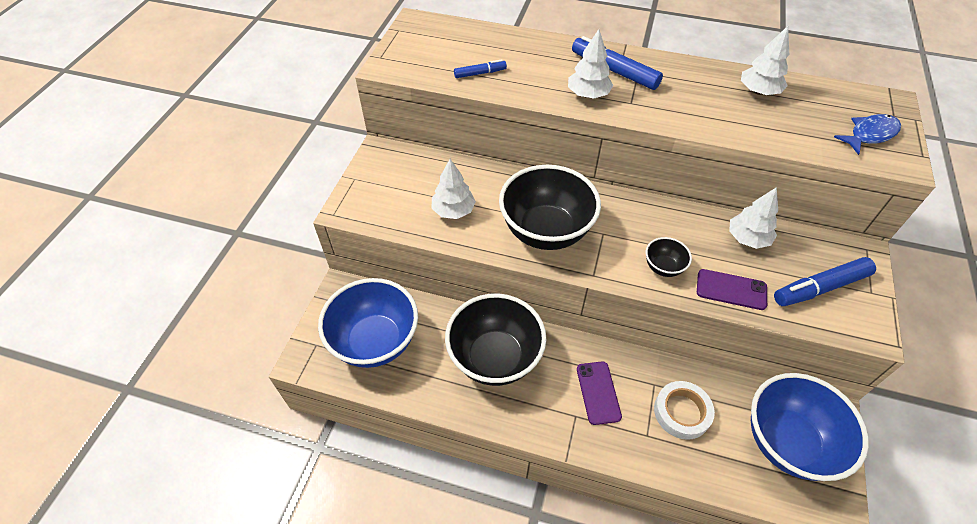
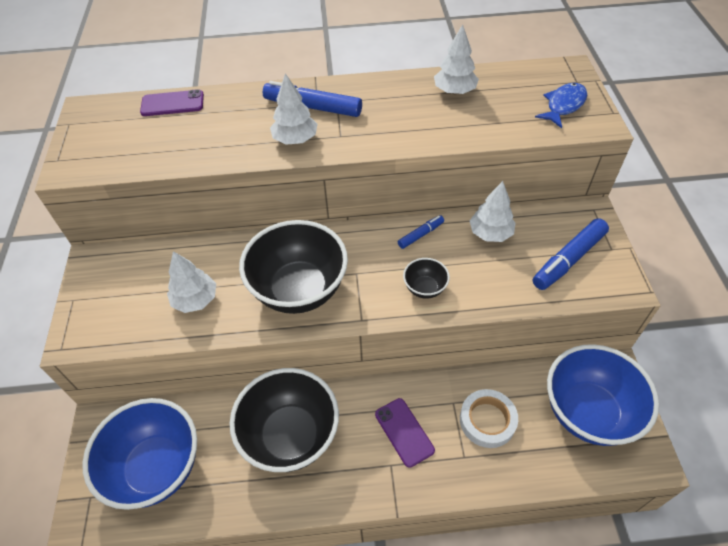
camera: 20 degrees left, 0 degrees up
(480, 73) = (175, 148): blue marker -> blue marker (421, 235)
(731, 289) = (493, 289): purple phone -> purple phone (172, 103)

